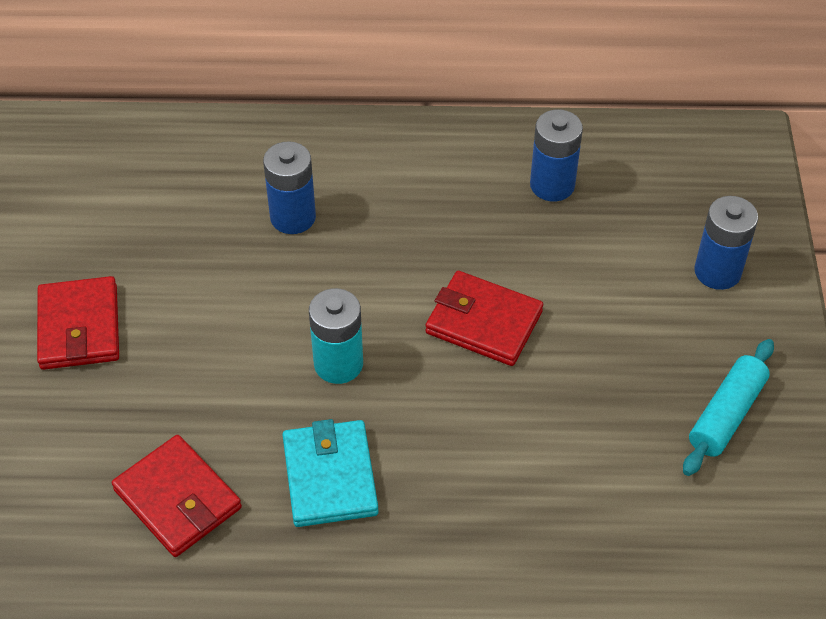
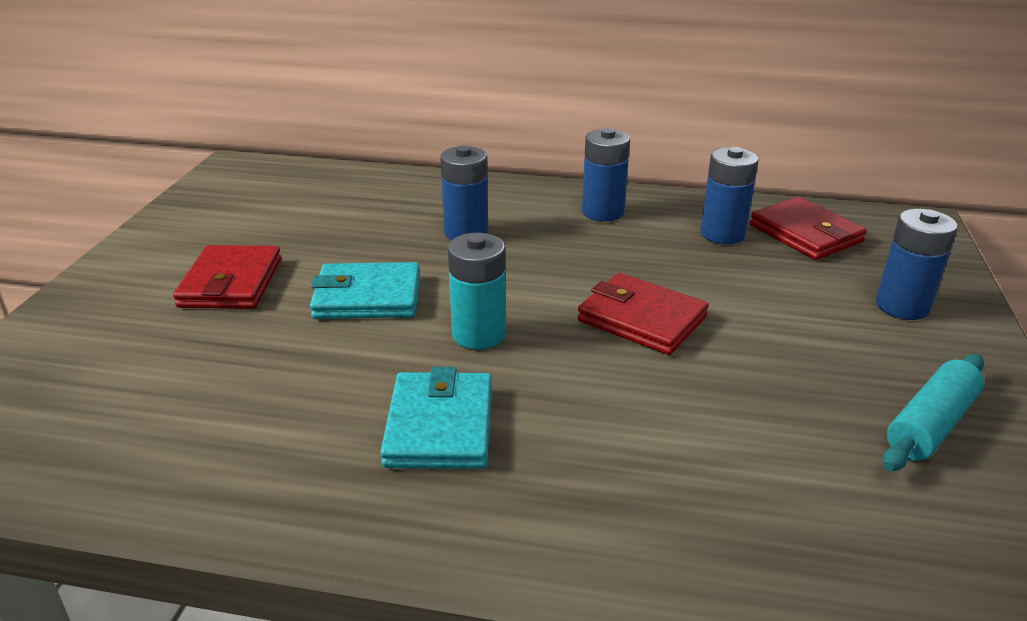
camera: 10 degrees right, 20 degrees down
(177, 499) = (259, 425): red wallet -> red wallet (805, 234)
(221, 328) = (367, 297): none -> turquoise wallet
(428, 164) = (602, 212): none -> blue battery

